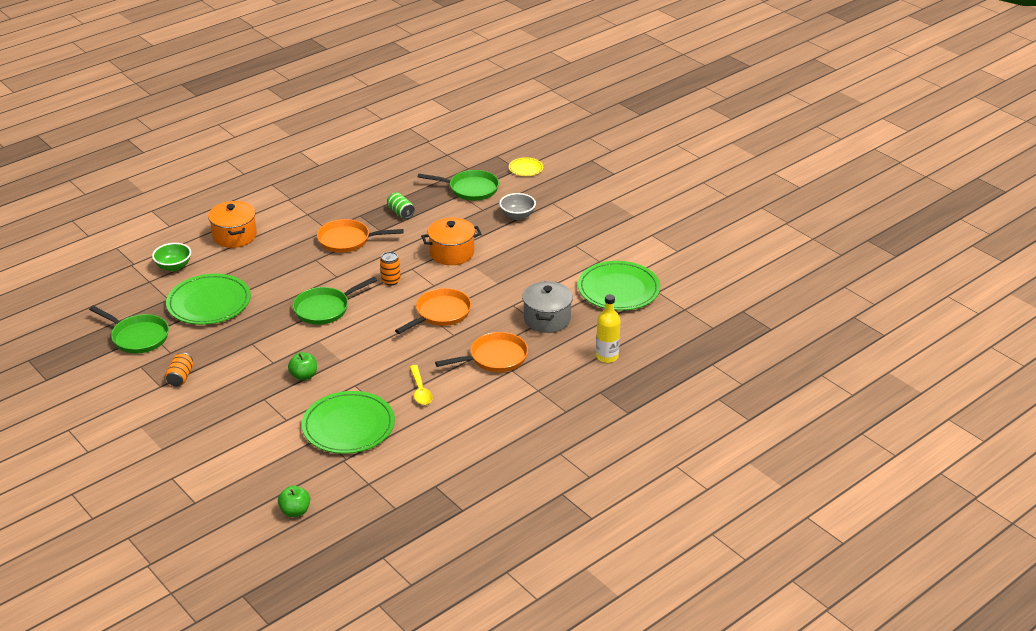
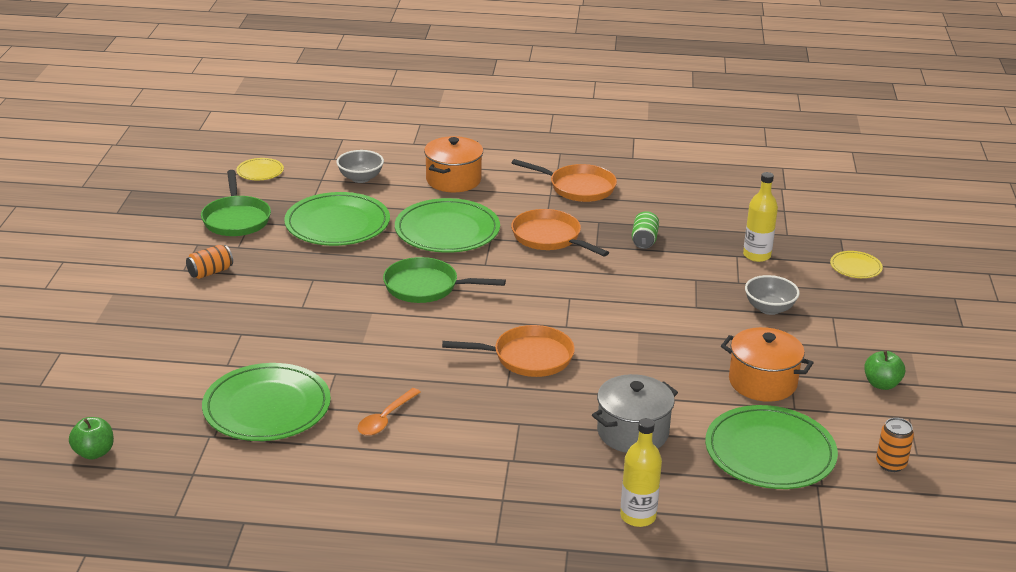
camera: 45 degrees right, 5 degrees down
(98, 299) = (260, 171): none -> yellow plate
(174, 266) = (360, 178): green bowl -> grey bowl
(282, 269) = (447, 230): none -> green plate
(304, 376) = (307, 335): green apple -> green apple (881, 384)
(391, 281) = (530, 297): orange can -> orange can (891, 464)
(420, 390) = (386, 419): yellow spoon -> orange spoon
(452, 253) = (635, 306): orange pot -> orange pot (762, 382)
(470, 189) = (756, 255): green pan -> yellow bottle
(494, 358) = (511, 436): orange pan -> orange pan (578, 187)

